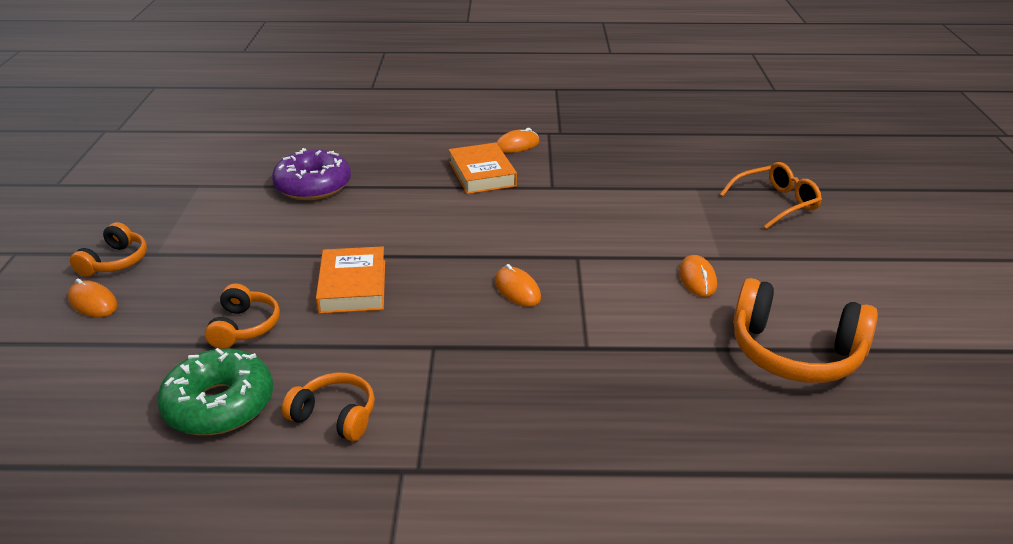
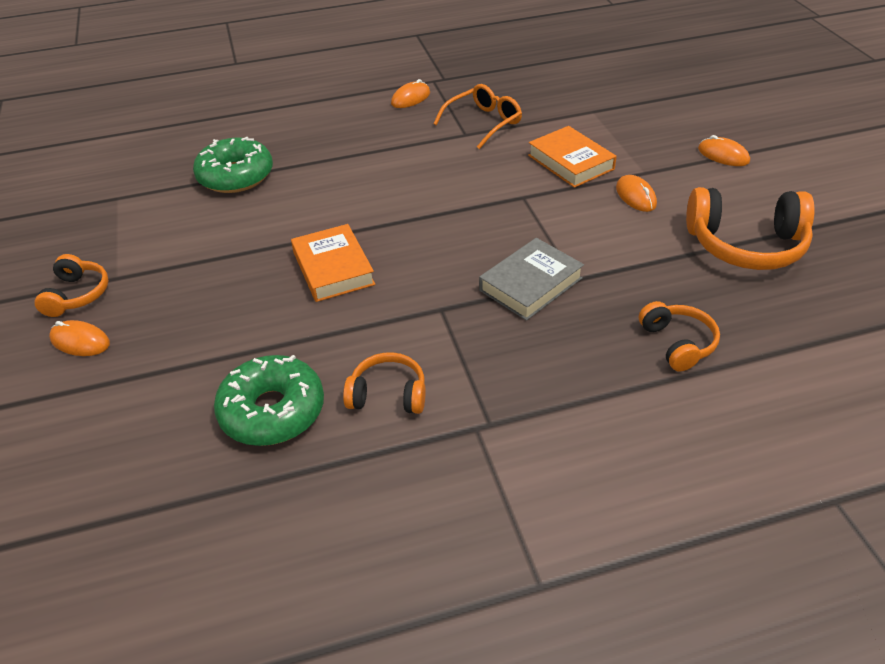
camera: 15 degrees left, 10 degrees up
(244, 327) = (251, 331): orange headphones -> orange headphones (677, 343)
(313, 186) = (236, 176): purple donut -> green donut
(482, 174) = (393, 133): orange book -> orange book (571, 162)
(517, 290) = (487, 239): orange mouse -> orange mouse (723, 155)
(537, 342) = (530, 284): none -> grey book
(776, 203) = (666, 113): orange glasses -> orange glasses (484, 123)

